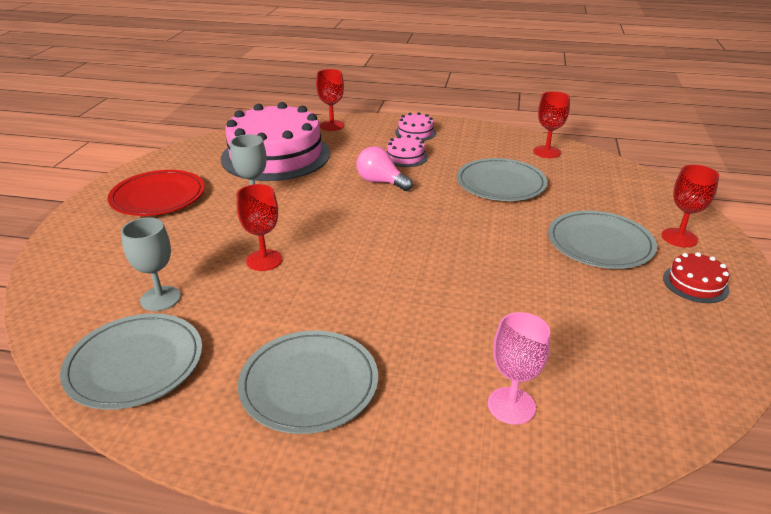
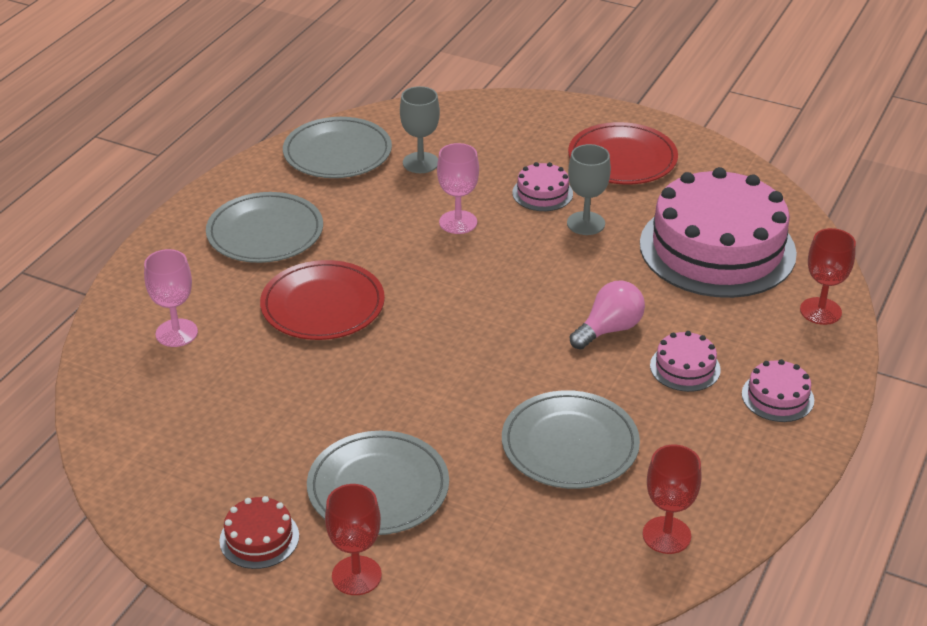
camera: 105 degrees right, 5 degrees up
(213, 225) = (542, 193): none -> pink cake
(264, 260) = (458, 222): red goblet -> pink goblet
(415, 313) = (323, 305): none -> red plate

